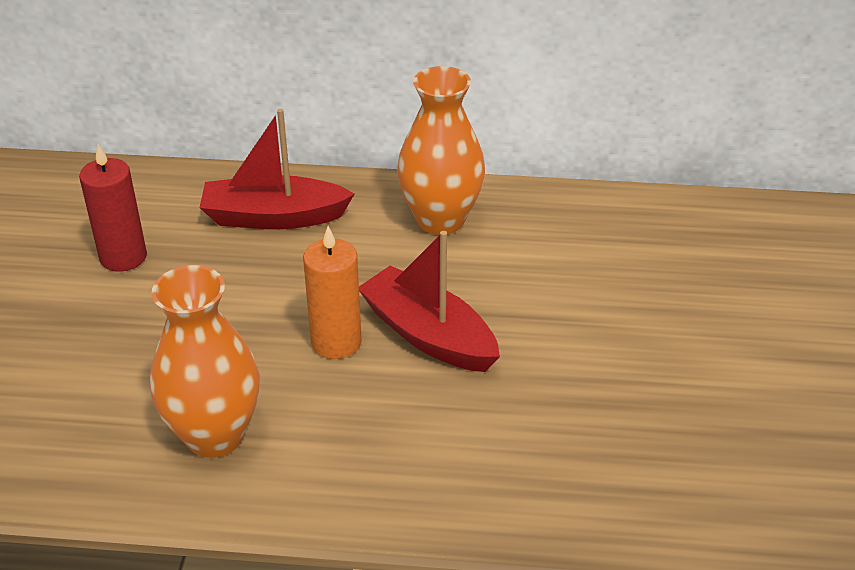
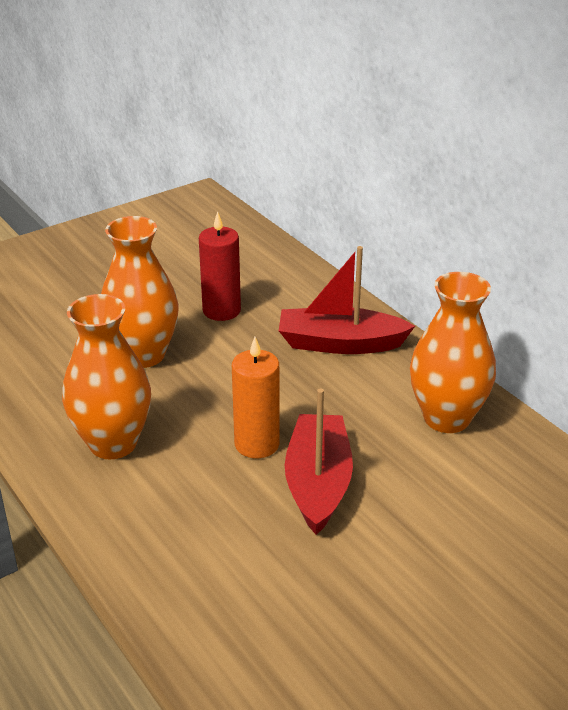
camera: 50 degrees right, 5 degrees down
(113, 344) = (143, 355): none -> orange vase
(274, 217) = (340, 343): red boat -> red boat turned 45 degrees counterclockwise

